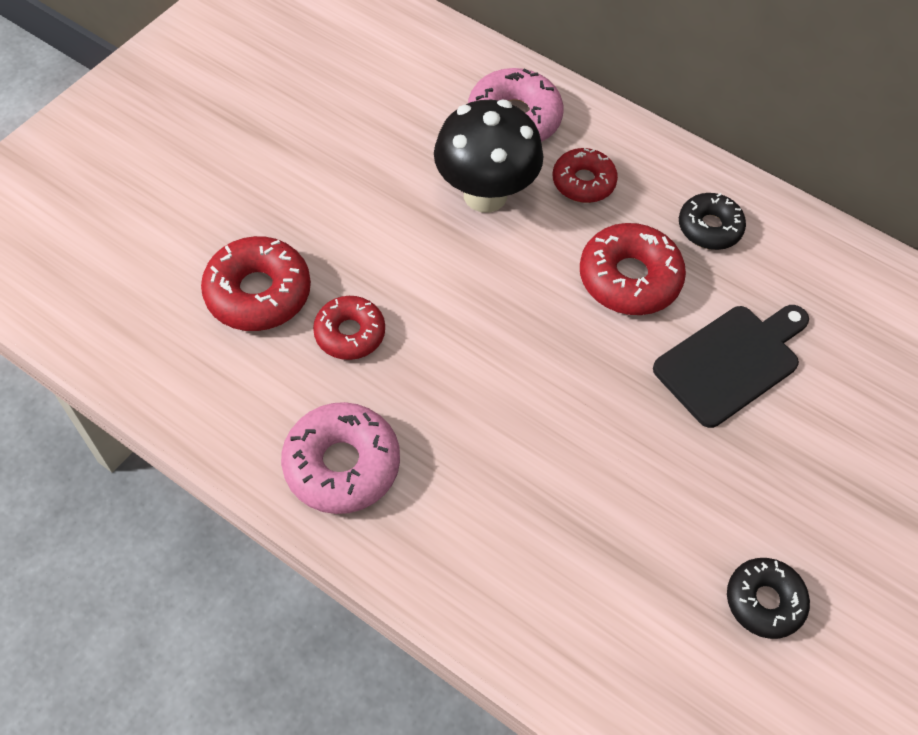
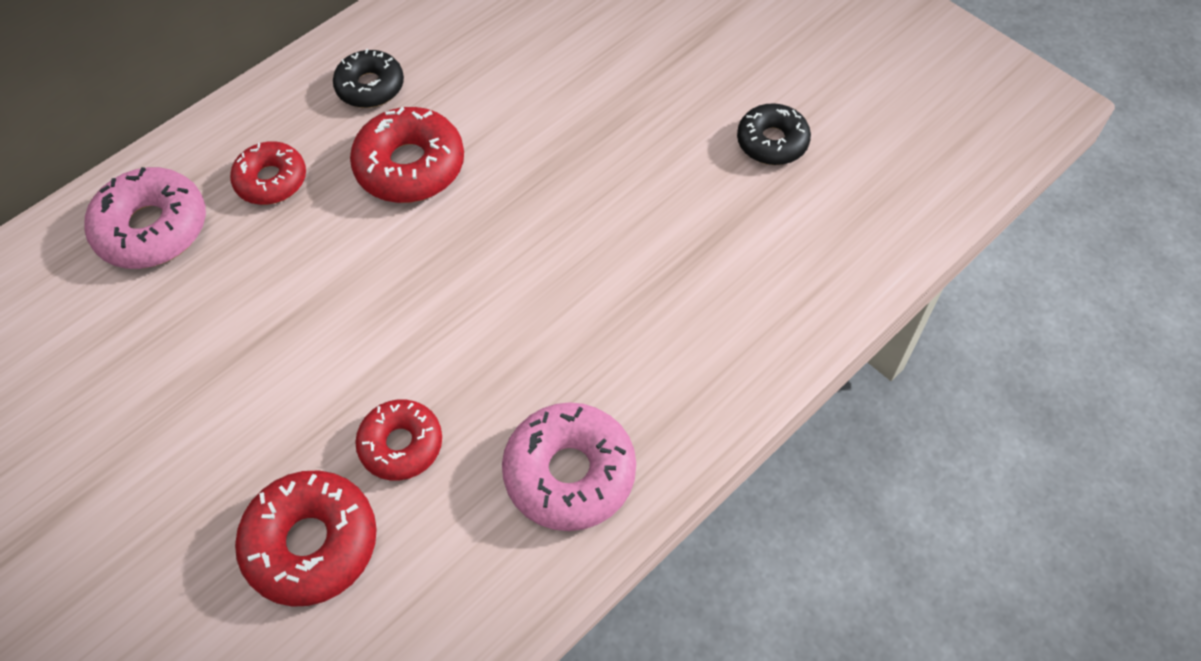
camera: 75 degrees left, 0 degrees up
(485, 195) = (253, 276): black mushroom -> none
(731, 362) = (530, 107): black cutting board -> none

